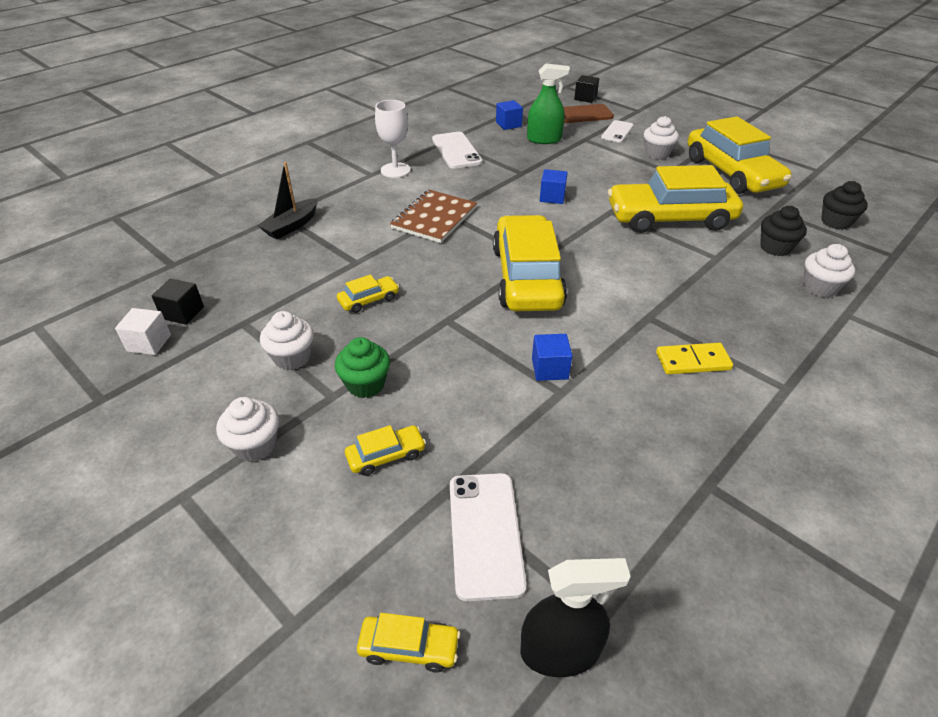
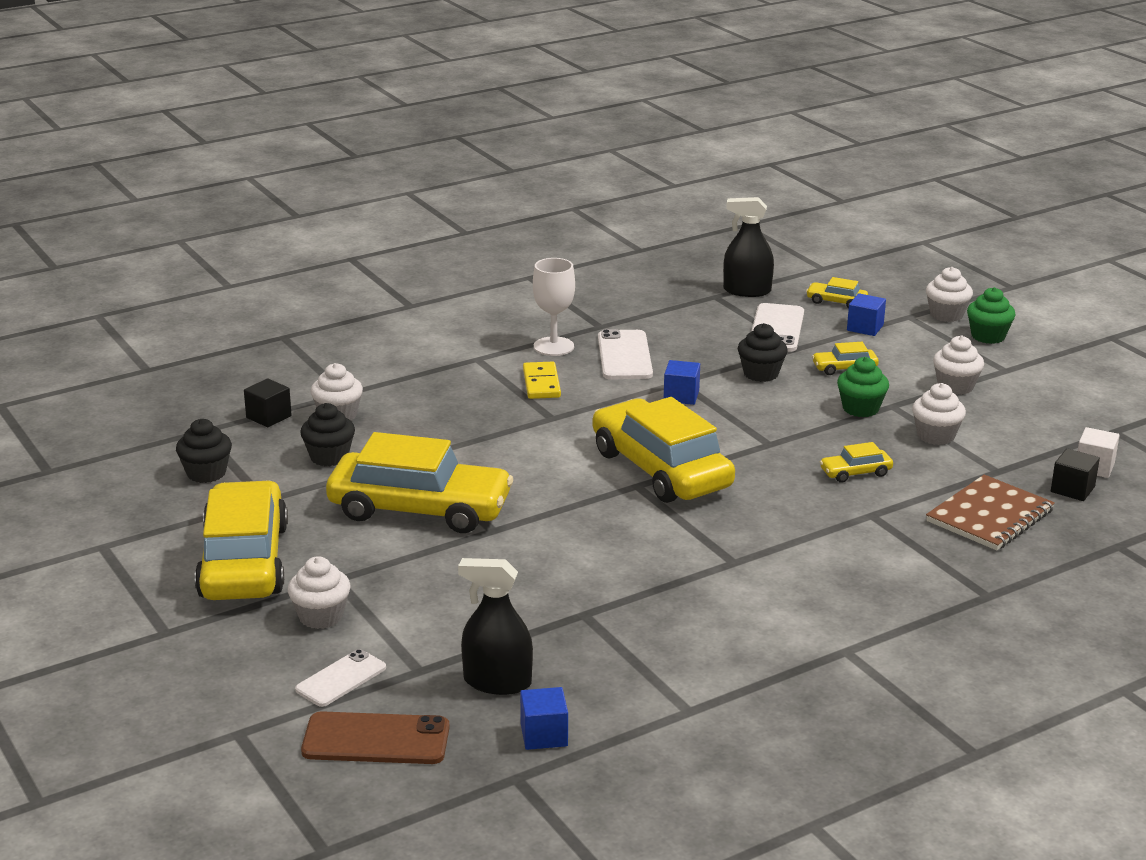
camera: 165 degrees left, 15 degrees down
(179, 585) = (988, 336): none -> green cupcake
(229, 645) = (946, 315): none -> white cupcake
(292, 226) = (967, 576): black boat -> none
(395, 170) = (801, 652): white goblet -> white goblet (553, 346)
(434, 218) = (754, 557): brown notebook -> brown notebook (990, 516)
(456, 151) = (678, 680): white phone -> white phone (624, 356)
(480, 423) = (761, 374): none -> black cupcake
(527, 277) = (661, 469): yellow car -> yellow car turned 135 degrees clockwise
(544, 139) = (497, 682): green spray bottle -> black spray bottle
(552, 197) = (562, 564): blue cube -> blue cube (865, 328)
(585, 98) = (315, 795): black cube -> black cube (268, 417)
(692, 361) = (541, 383): yellow domino -> yellow domino turned 75 degrees clockwise

